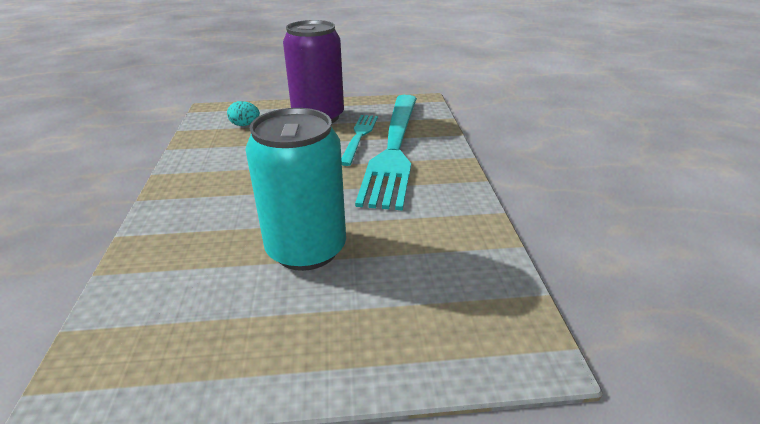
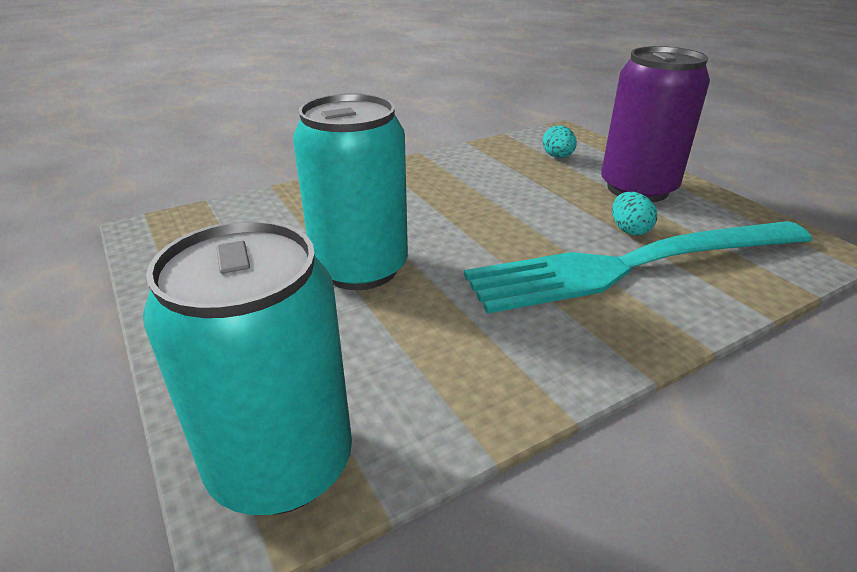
camera: 65 degrees right, 0 degrees up
(359, 136) = (629, 230): turquoise fork -> turquoise egg
(497, 331) = (281, 464): none -> turquoise can

